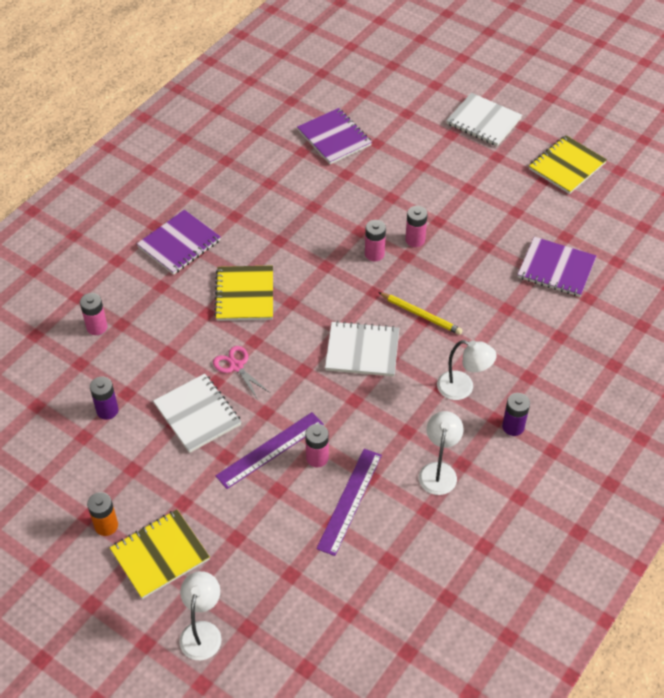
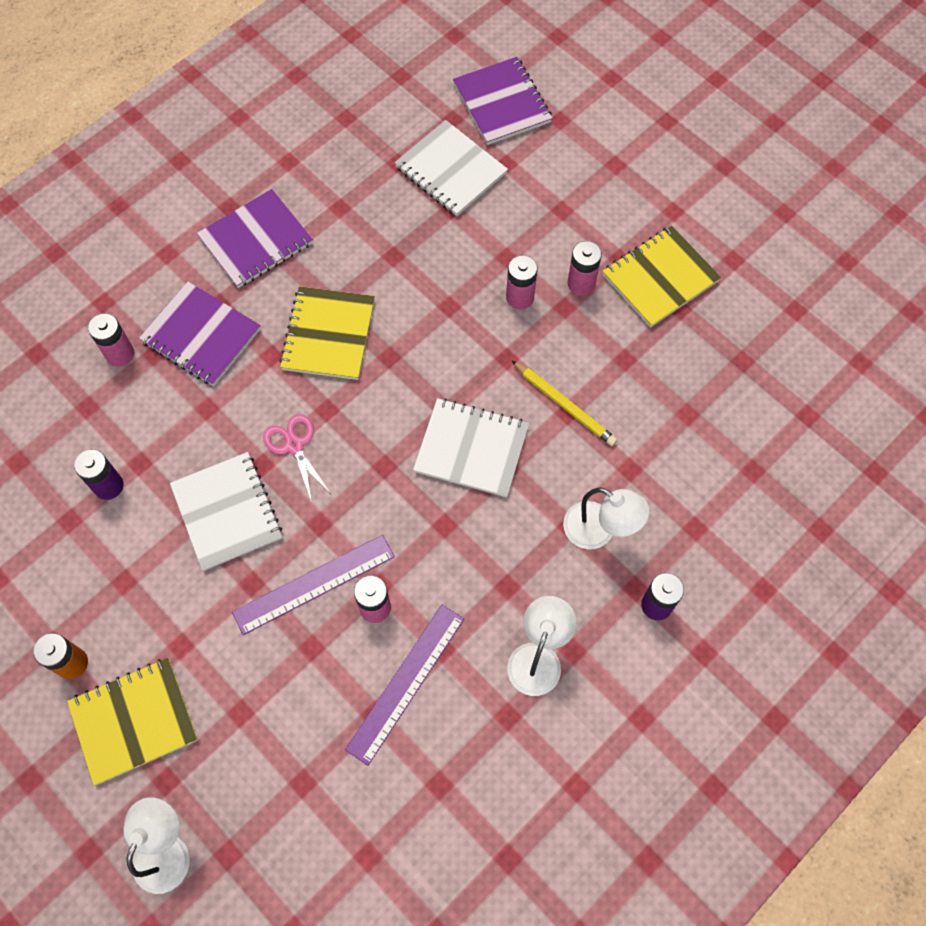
camera: 10 degrees right, 15 degrees up
(483, 121) = (718, 106): white notebook -> white notebook (451, 170)
(556, 268) = (771, 360): purple notebook -> purple notebook (201, 335)
(567, 166) = (822, 196): yellow notebook -> yellow notebook (660, 278)

